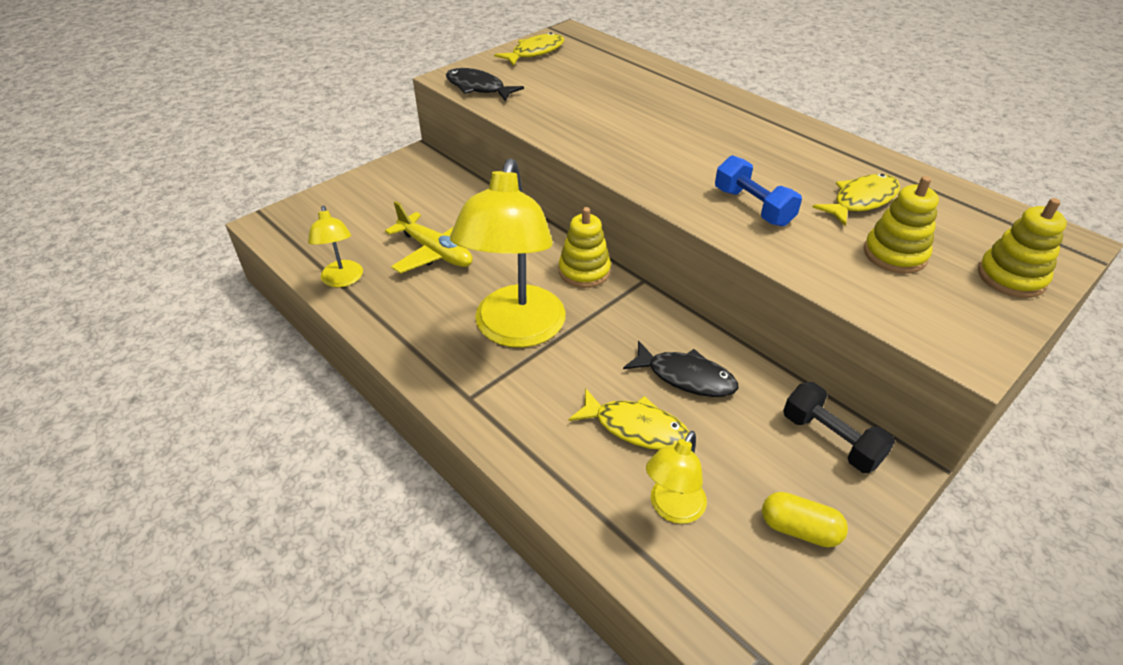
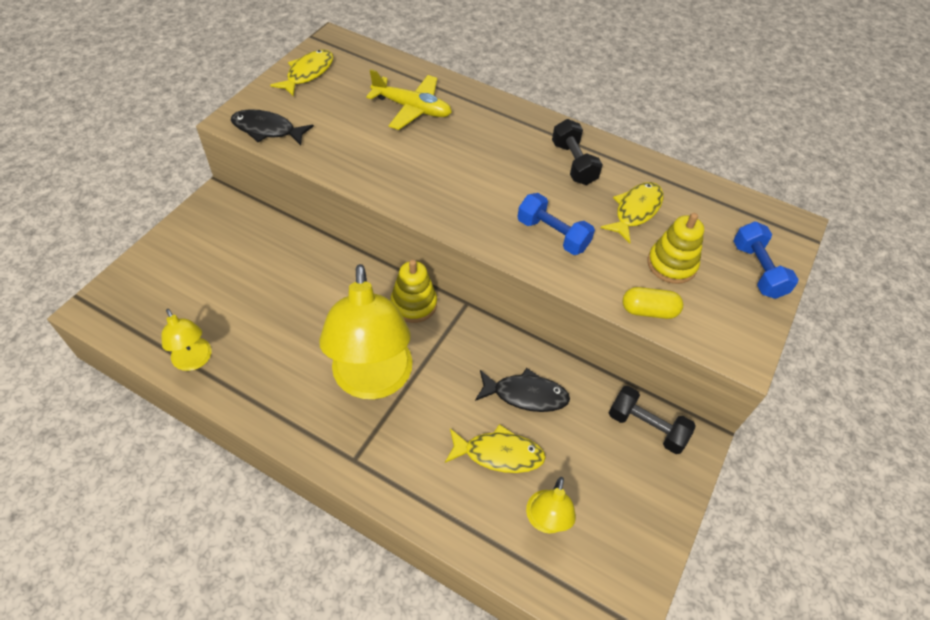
camera: 20 degrees left, 10 degrees up
(436, 252) = (273, 310): yellow plane -> yellow plane (412, 108)
(796, 151) = (573, 163): none -> black dumbbell
(799, 529) = (640, 513): yellow capsule -> yellow capsule (649, 311)
(1011, 277) = (757, 270): yellow stacking toy -> blue dumbbell

